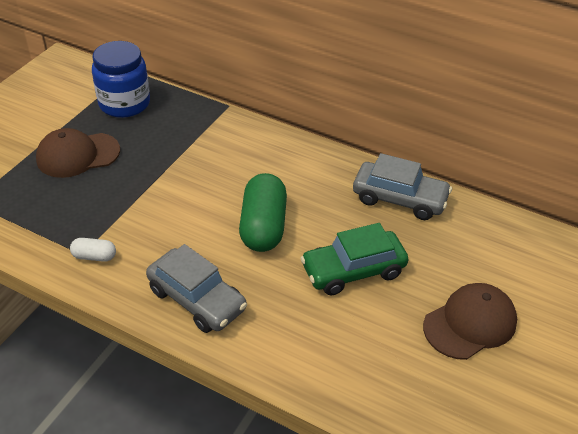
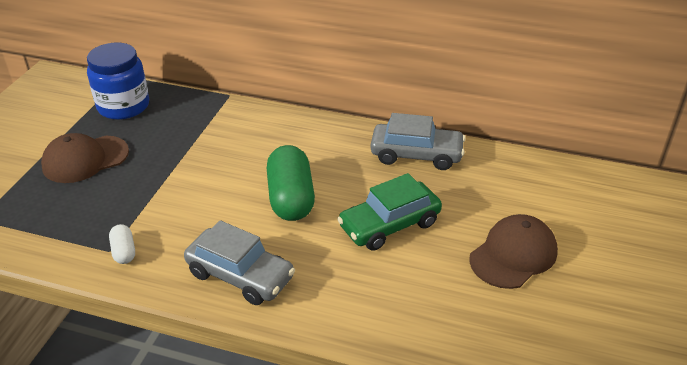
camera: 10 degrees left, 5 degrees down
(94, 256) = (124, 251): white capsule -> white capsule turned 75 degrees clockwise

